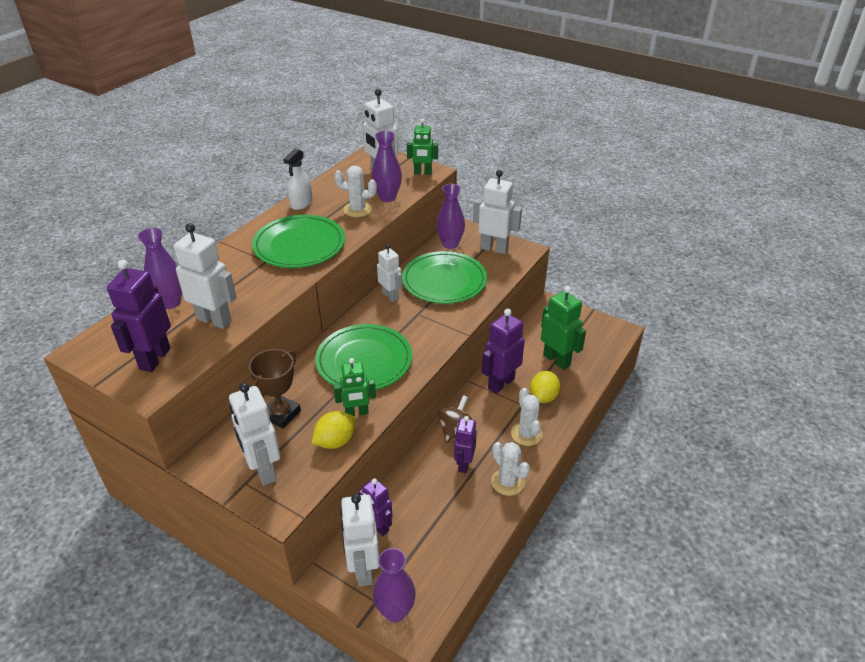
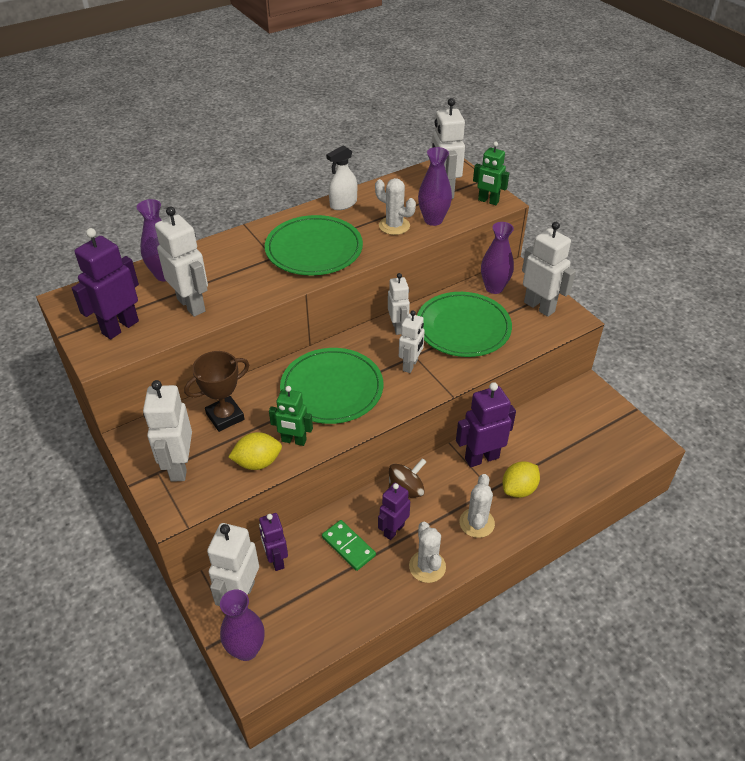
camera: 25 degrees right, 5 degrees up
(419, 322) = (410, 365): none -> white robot
(434, 491) = (348, 546): none -> green domino
(557, 360) = (558, 453): green robot -> none

